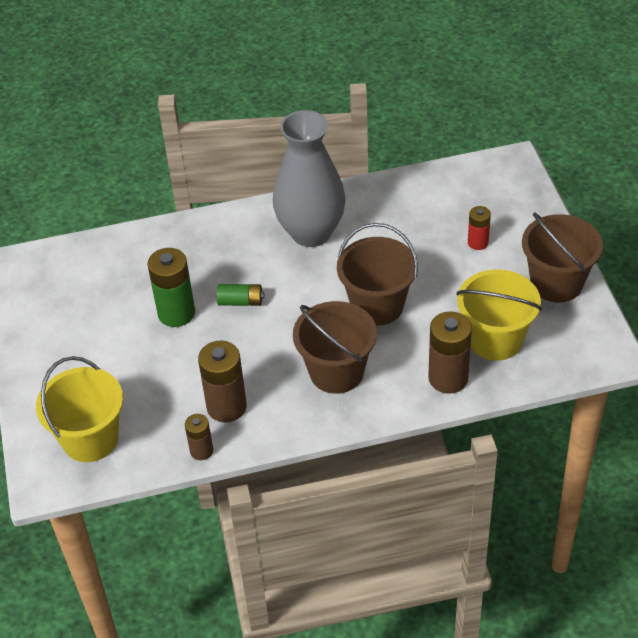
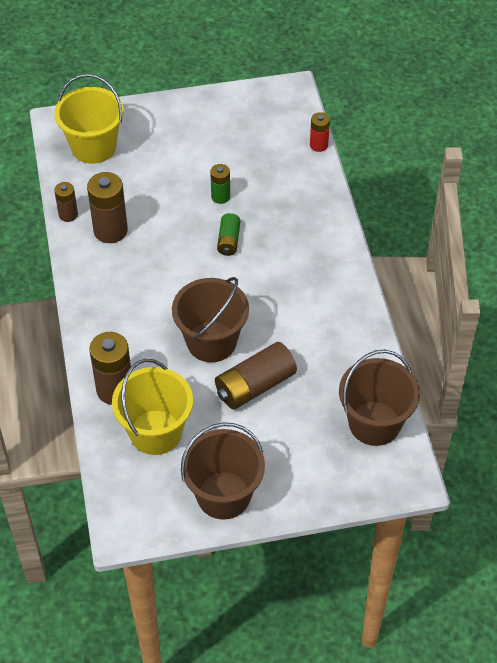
camera: 90 degrees right, 5 degrees up
(176, 313) = (220, 196): green battery -> green battery, size x0.57
(311, 232) = (313, 295): grey vase -> none
(336, 372) = (136, 307): brown bucket -> brown bucket (374, 423)
(428, 269) = (255, 386): none -> brown battery
(478, 242) = (287, 432): red battery -> red battery (318, 145)

